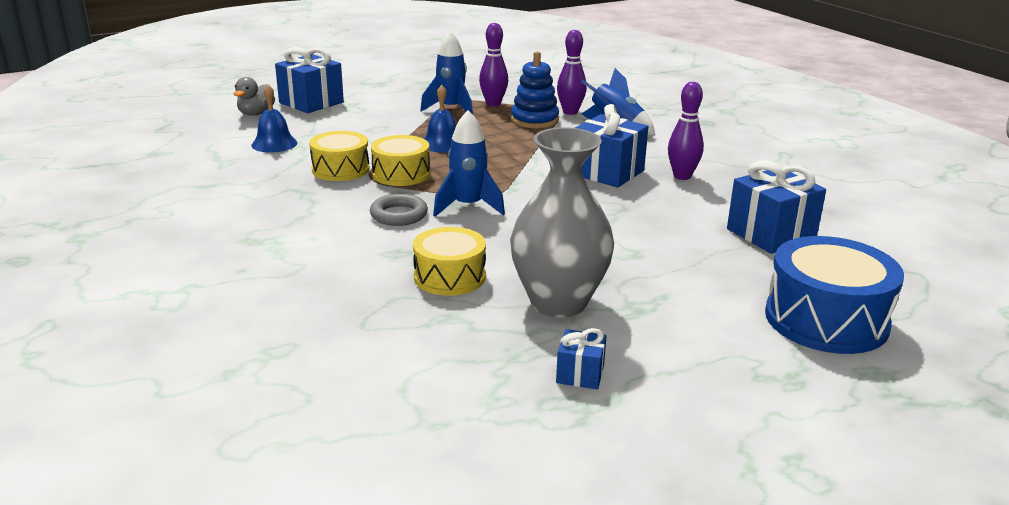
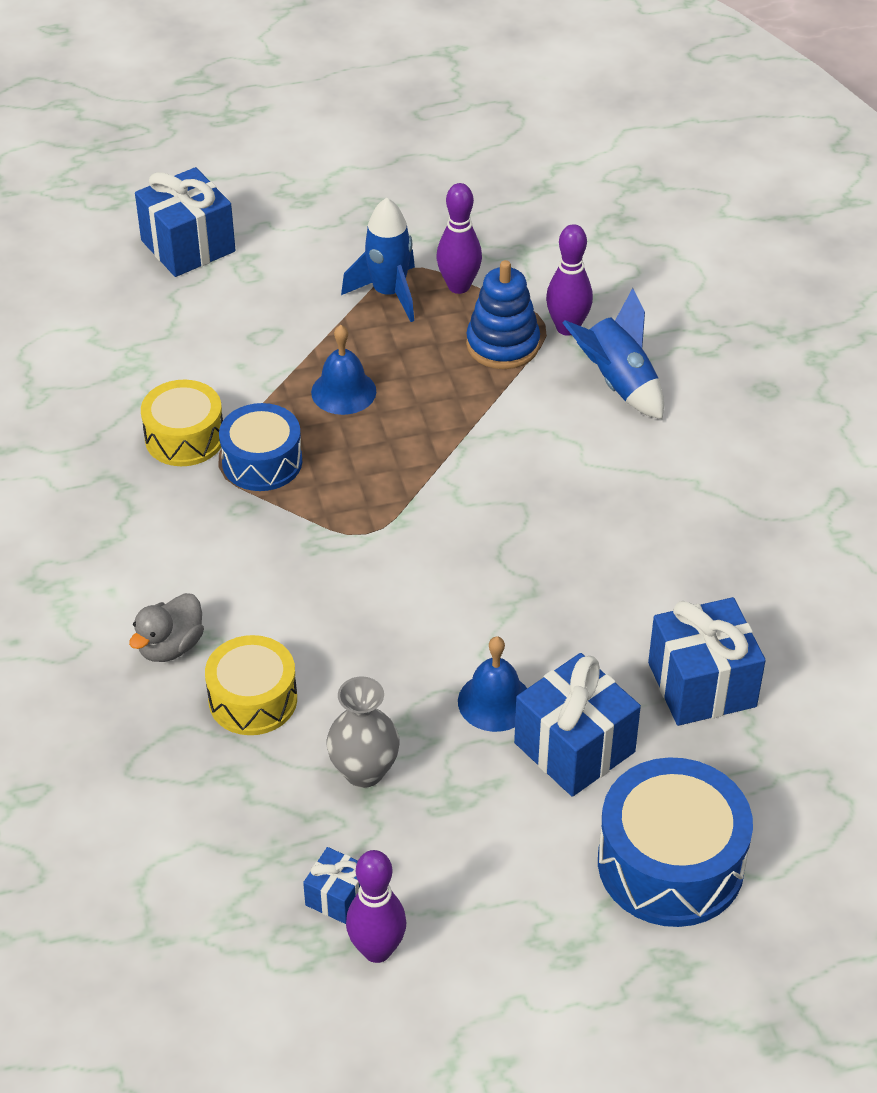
camera: 15 degrees right, 20 degrees up
(256, 114) = (102, 268): grey duck -> grey duck (170, 646)
(274, 144) = (111, 357): blue bell -> blue bell (494, 701)
(399, 215) = (231, 559): grey ring -> none
(401, 174) = (262, 462): yellow drum -> blue drum
(468, 206) = (326, 554): blue rocket -> none
(558, 302) = (364, 771): grey vase -> grey vase, size x0.59
(607, 172) = (549, 502): blue gift -> blue gift (574, 747)
(682, 176) = (652, 529): purple bowling pin -> purple bowling pin (377, 950)

